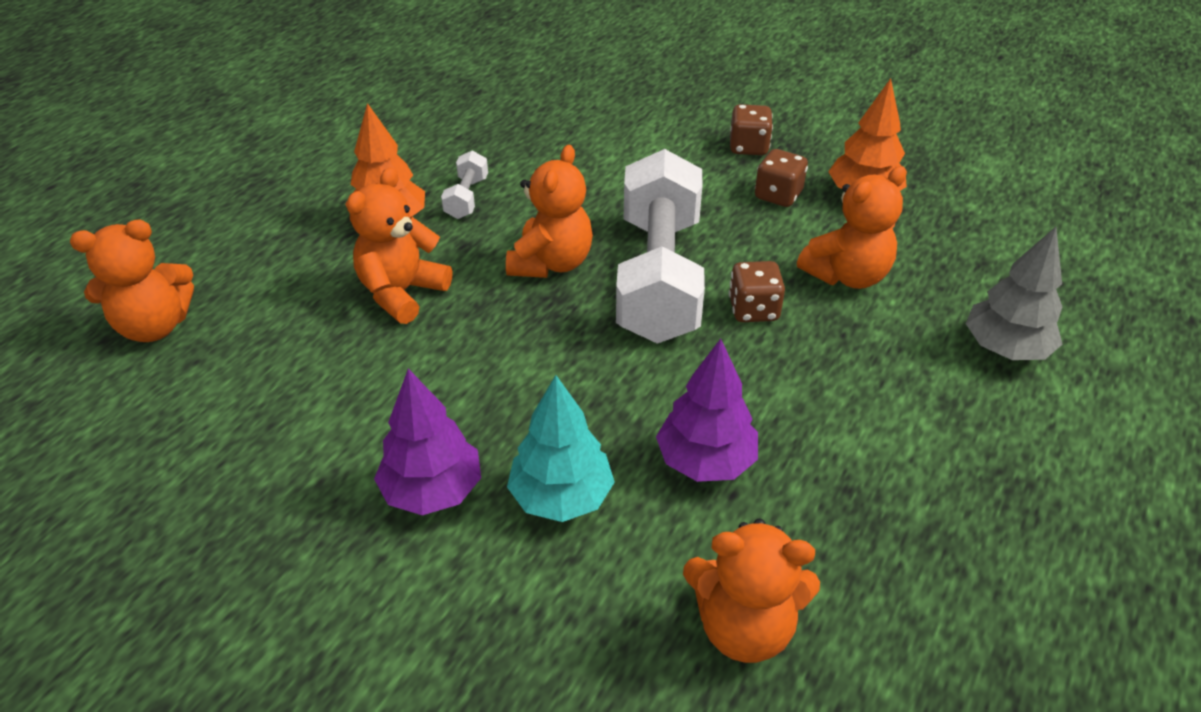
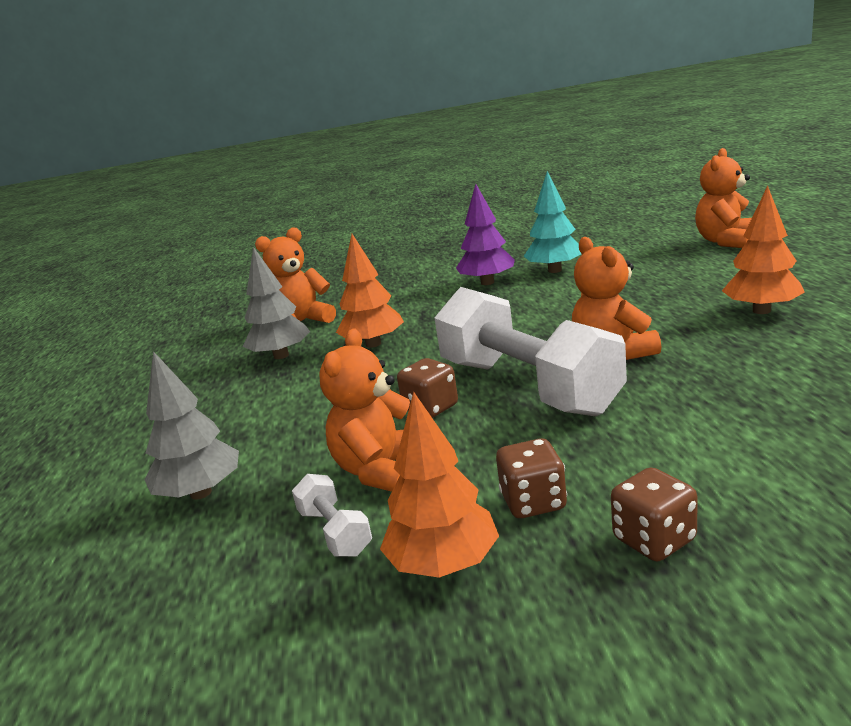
camera: 145 degrees right, 20 degrees down
(402, 292) = (658, 300): orange teddy bear -> none
(467, 198) = (760, 344): white dumbbell -> white dumbbell (335, 532)
(561, 497) = (428, 306): turquoise tree -> turquoise tree (554, 270)
(705, 461) = (373, 344): purple tree -> orange tree
(828, 539) = (281, 355): none -> grey tree

